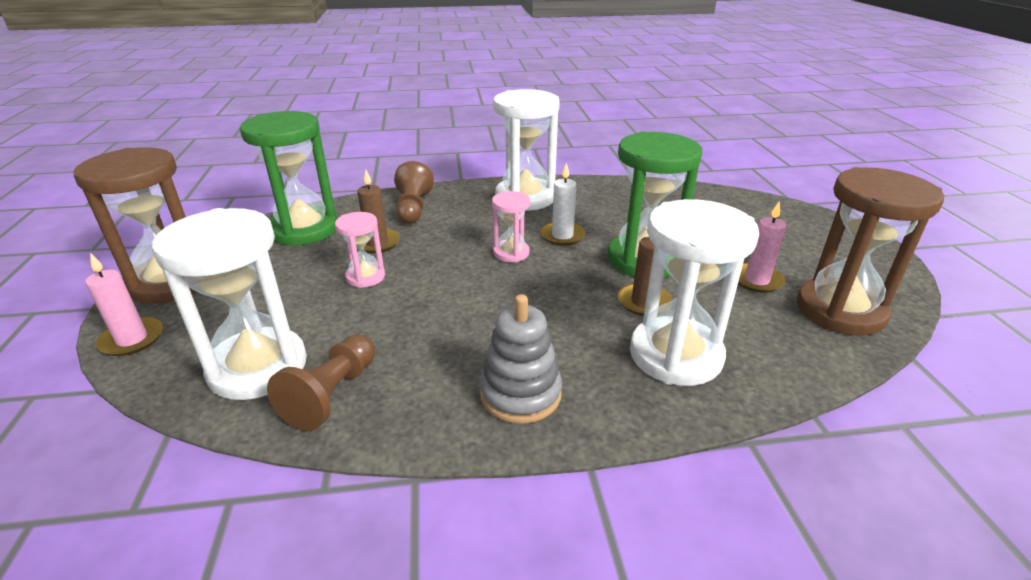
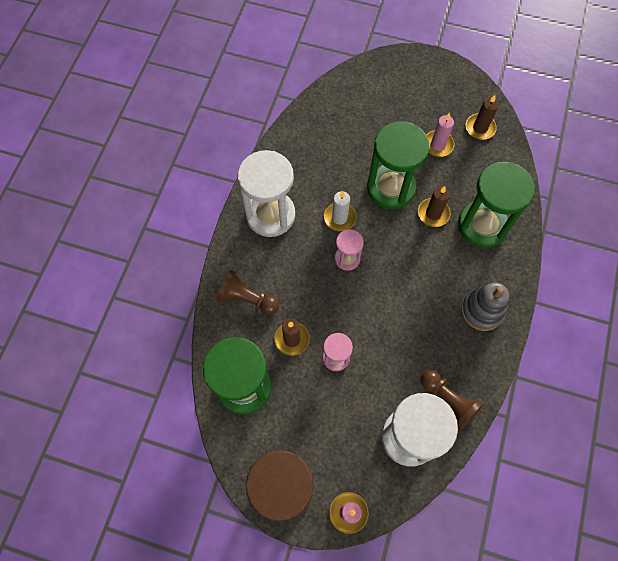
camera: 65 degrees left, 35 degrees up
(675, 355) = (482, 225): white hourglass -> green hourglass
(840, 310) = (480, 128): brown hourglass -> brown candle

